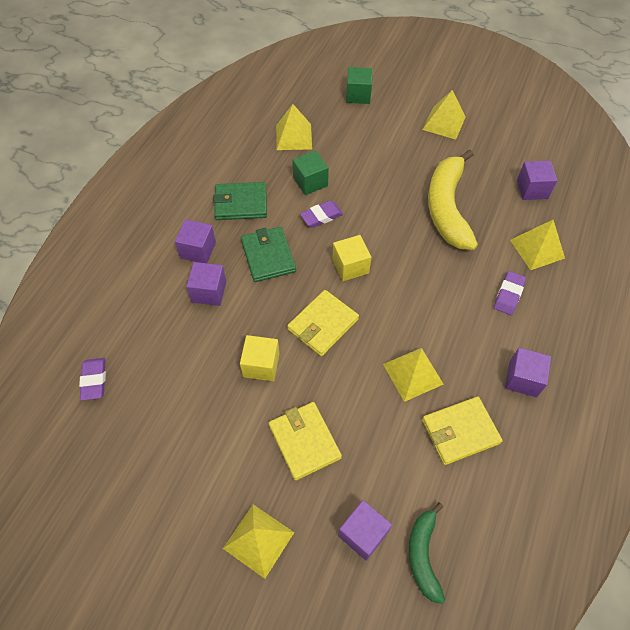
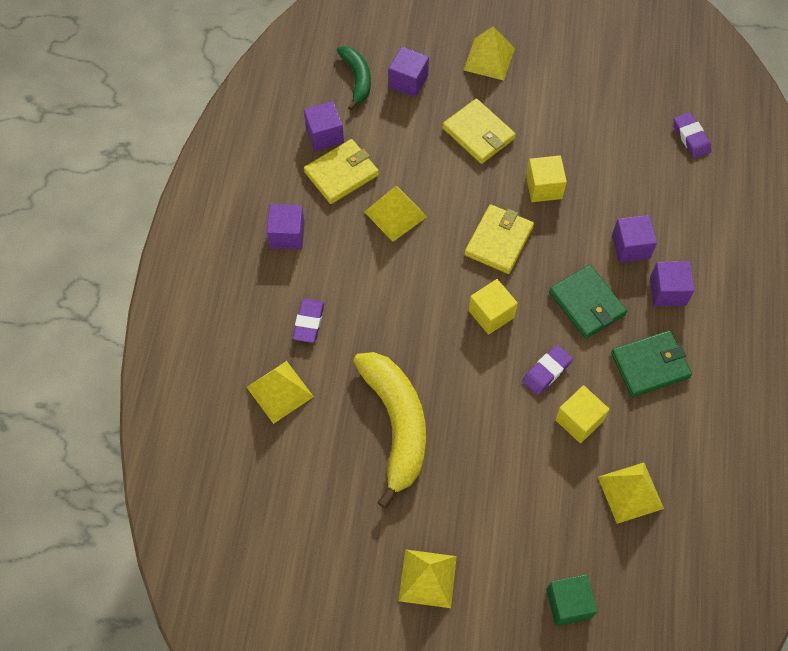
camera: 165 degrees right, 5 degrees up
(310, 182) = (579, 420): green cube -> yellow cube
(532, 189) = (291, 484): purple cube -> purple cube (324, 135)

